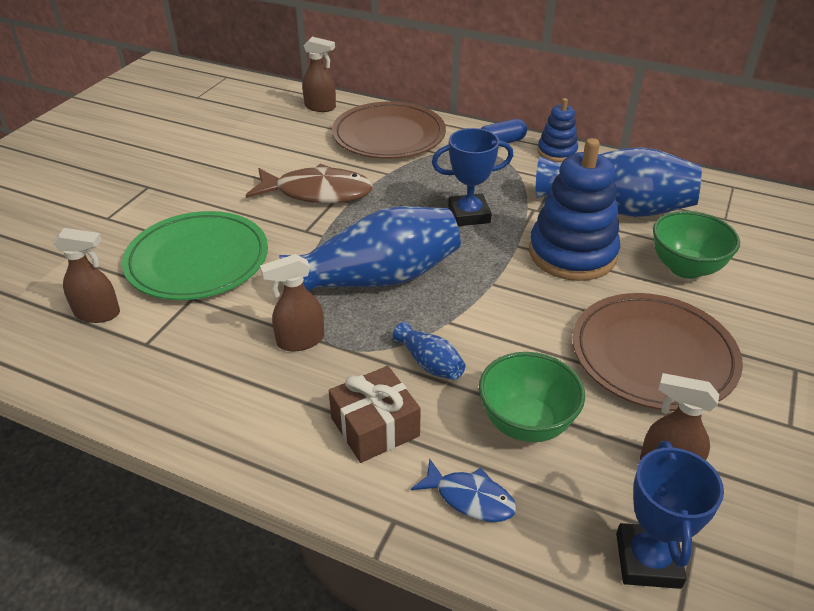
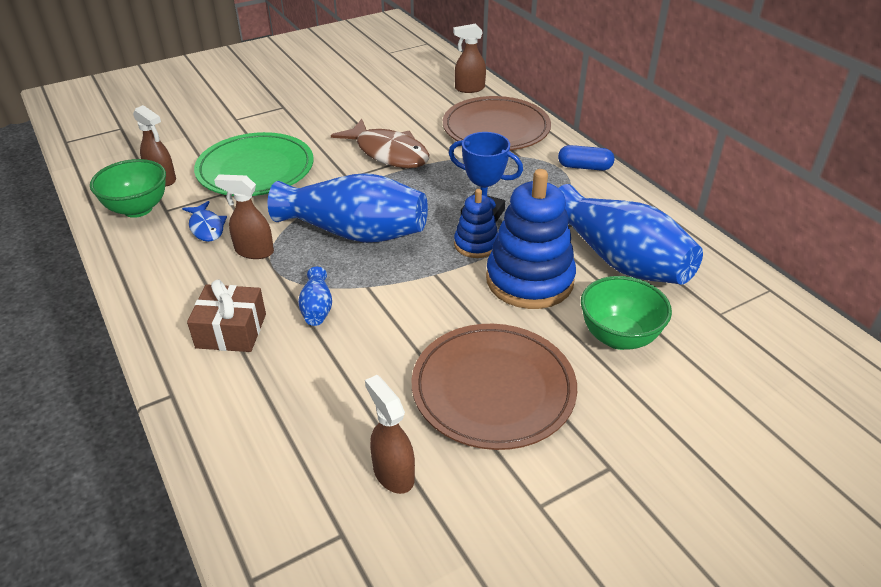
camera: 35 degrees right, 0 degrees up
(320, 107) = (469, 89): brown spray bottle -> brown spray bottle turned 120 degrees clockwise
(470, 498) = (232, 409): blue fish -> blue fish (206, 227)
(526, 423) = (330, 384): green bowl -> green bowl (138, 209)
(557, 152) = (627, 193): blue stacking toy -> blue stacking toy (476, 244)
(647, 560) = (293, 523): blue trophy -> none

